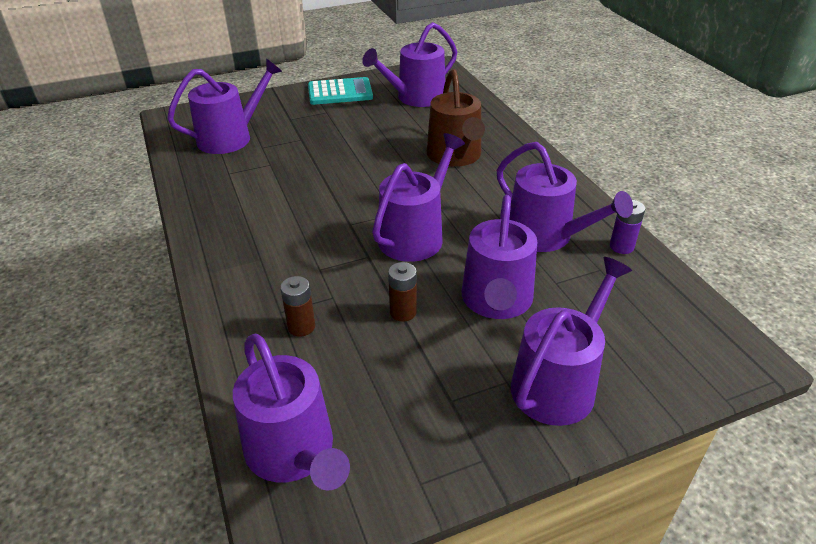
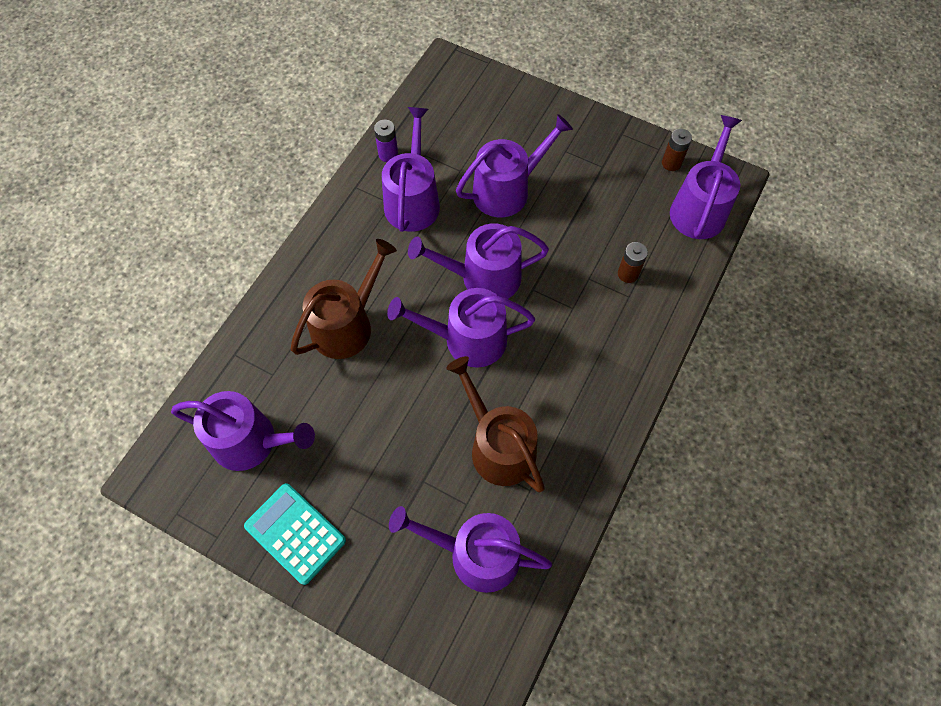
camera: 130 degrees left, 25 degrees up
(275, 175) = (498, 446): none -> brown watering can
(403, 312) = (563, 231): brown battery -> brown battery (671, 163)
(558, 383) = (544, 129): purple watering can -> purple watering can (467, 339)

